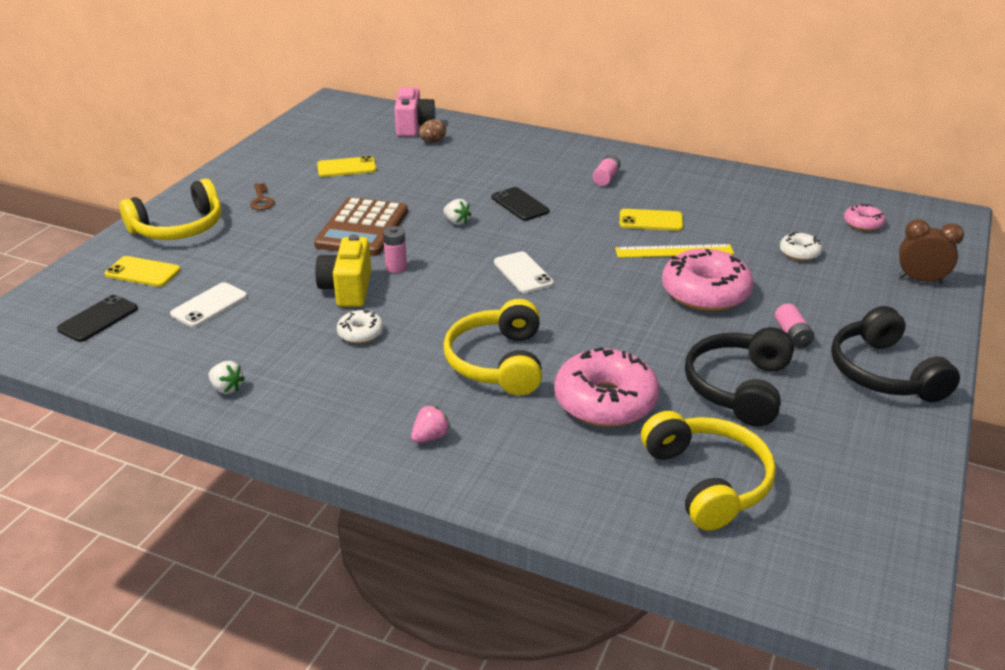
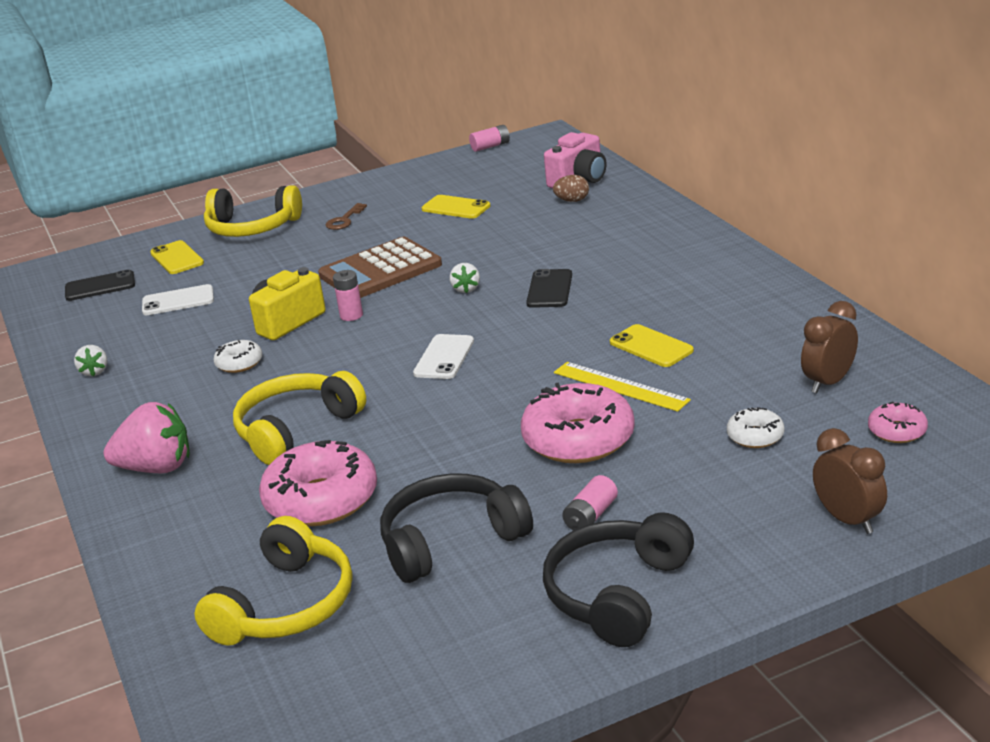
camera: 45 degrees right, 5 degrees down
(430, 437) = (156, 468): pink strawberry -> pink strawberry, size x2.00
(606, 178) = (682, 286): pink battery -> pink battery (490, 146)
(785, 209) = (828, 382): none -> brown clock

